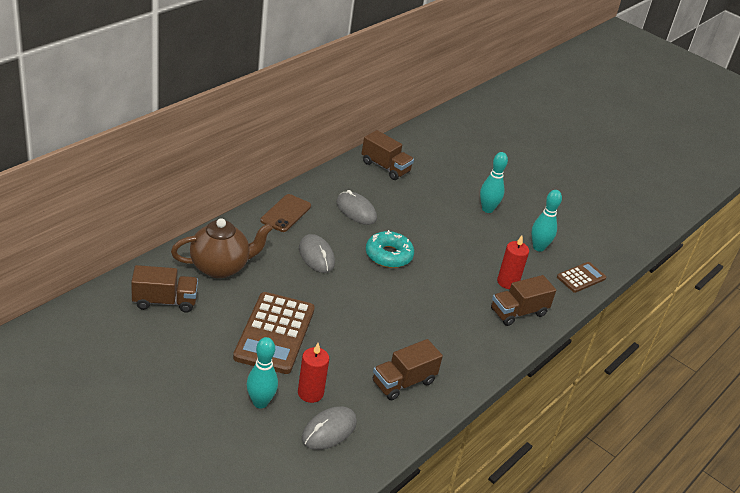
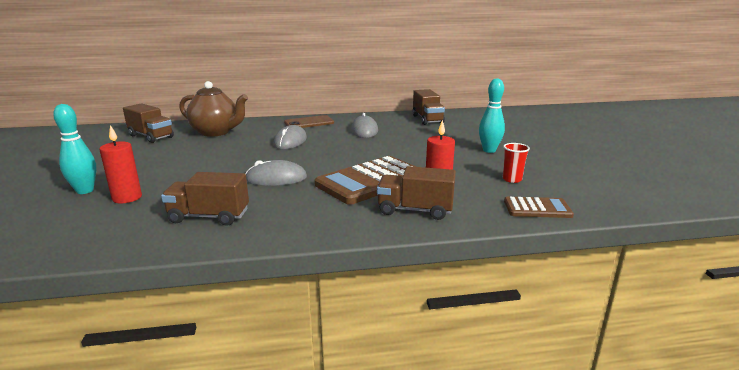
camera: 45 degrees right, 15 degrees down
(274, 333) = (178, 164): brown calculator -> brown calculator (371, 181)
(329, 430) = (86, 222): grey mouse -> grey mouse (276, 178)
(388, 255) = (348, 152): turquoise donut -> none
(538, 247) = (512, 179): turquoise bowling pin -> red cup

